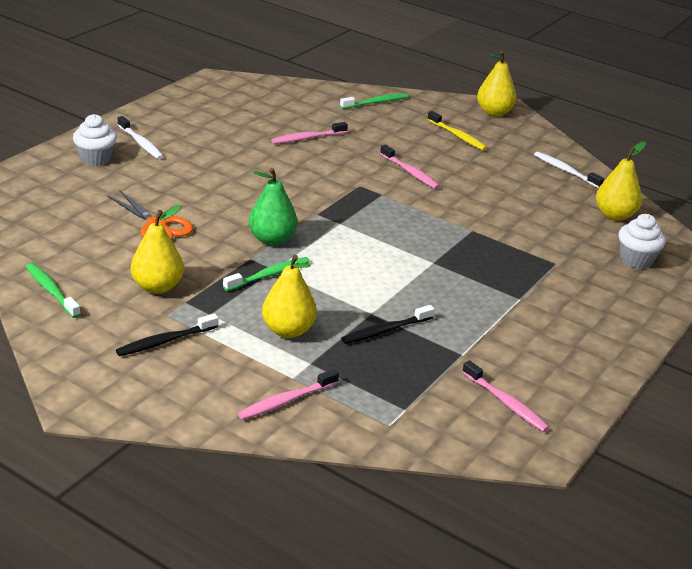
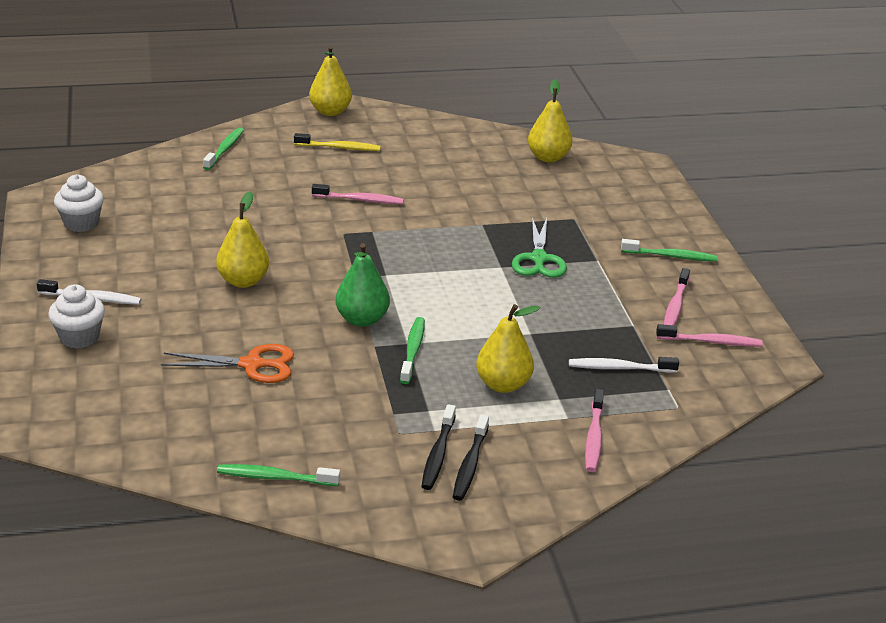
camera: 45 degrees left, 0 degrees up
(157, 287) = (351, 416): yellow pear -> yellow pear (243, 281)
(307, 138) = (228, 213): pink toothbrush -> pink toothbrush (675, 306)
(385, 330) = (562, 340): black toothbrush -> black toothbrush (470, 464)
(472, 273) = (539, 259): none -> green scissors
(565, 171) = (461, 138): white toothbrush -> white toothbrush (619, 368)
(590, 330) = (671, 256): none -> green toothbrush
(636, 260) = (614, 186): white cupcake -> white cupcake (81, 223)

